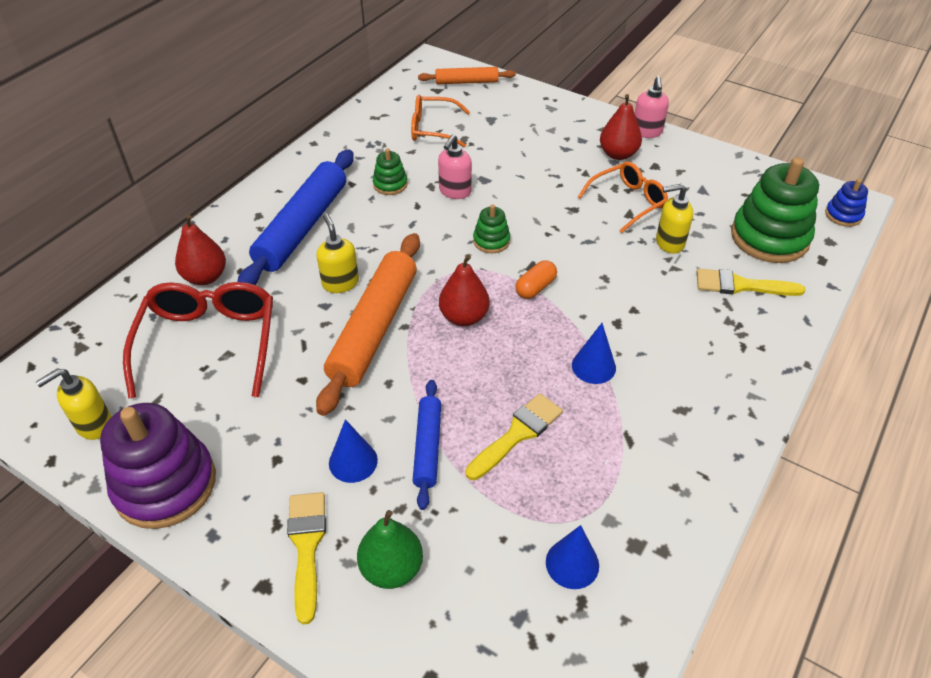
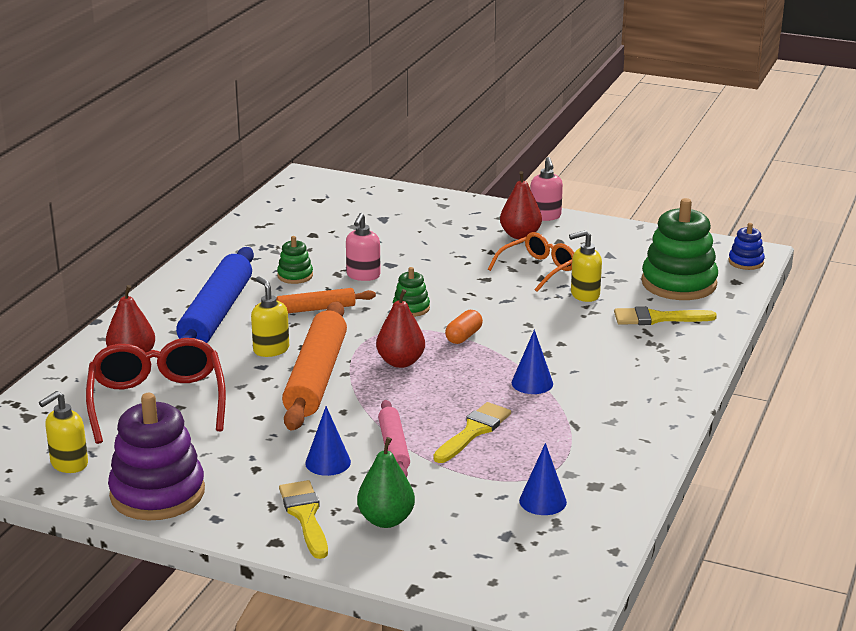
camera: 10 degrees left, 20 degrees down
(428, 447) = (394, 447): blue rolling pin -> pink rolling pin
(432, 129) = (324, 230): orange glasses -> none
(466, 82) = (348, 191): orange rolling pin -> orange rolling pin (316, 309)

